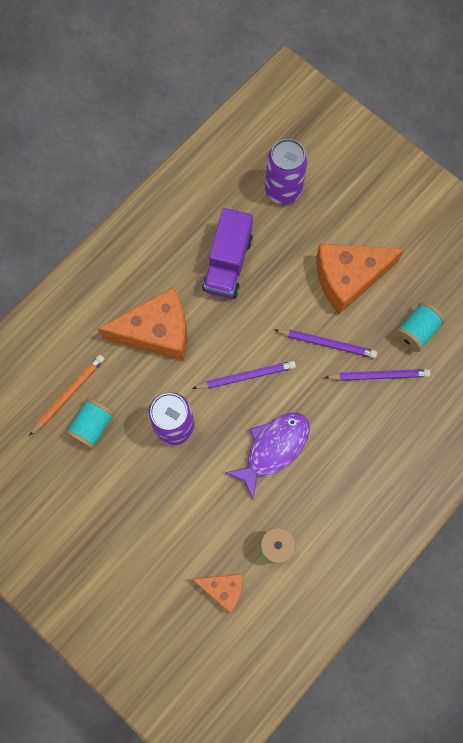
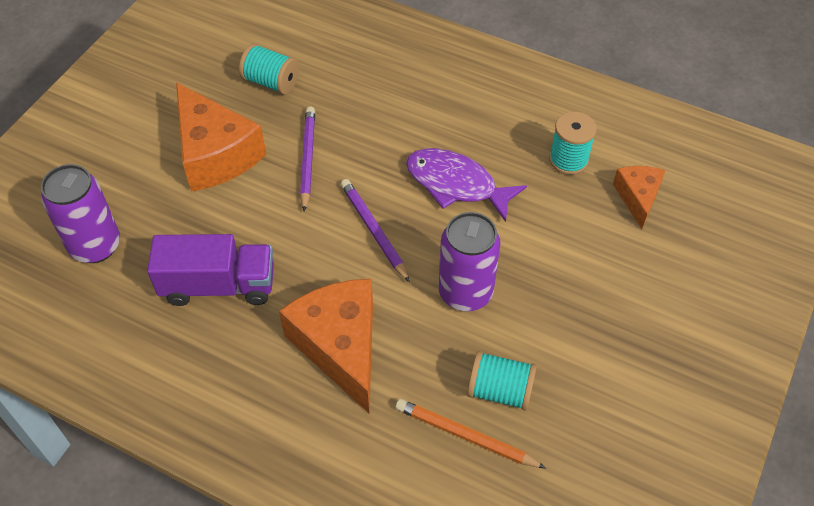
camera: 105 degrees left, 20 degrees down
(379, 375) = (334, 105): purple pencil -> none

